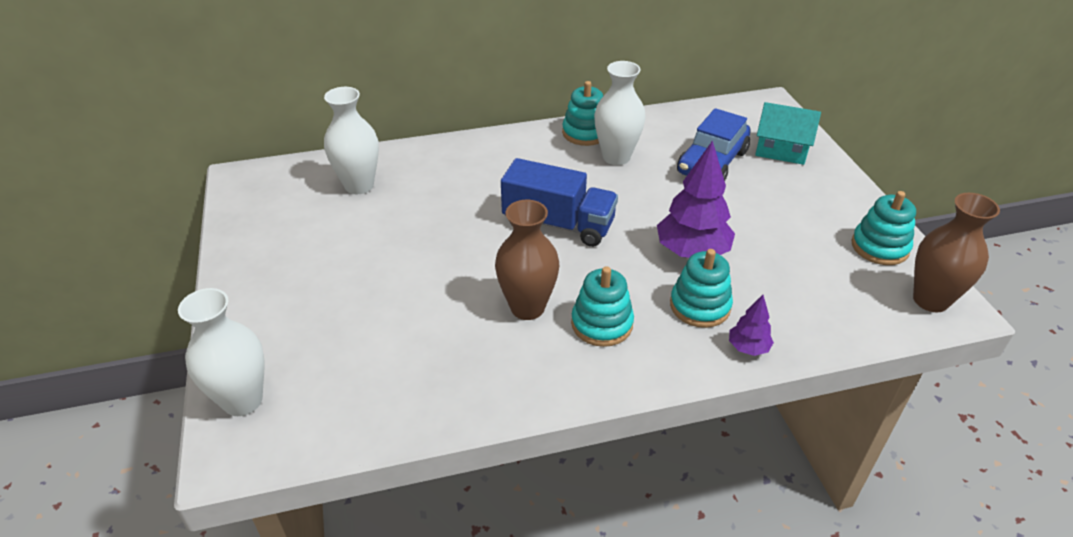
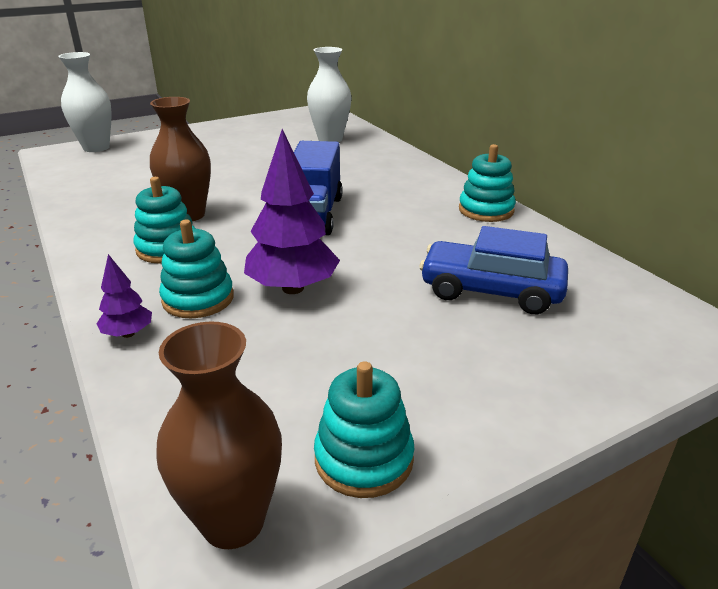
camera: 75 degrees right, 10 degrees down
(616, 157) = (452, 230): white vase -> none
(781, 150) = (575, 348): turquoise house -> none

